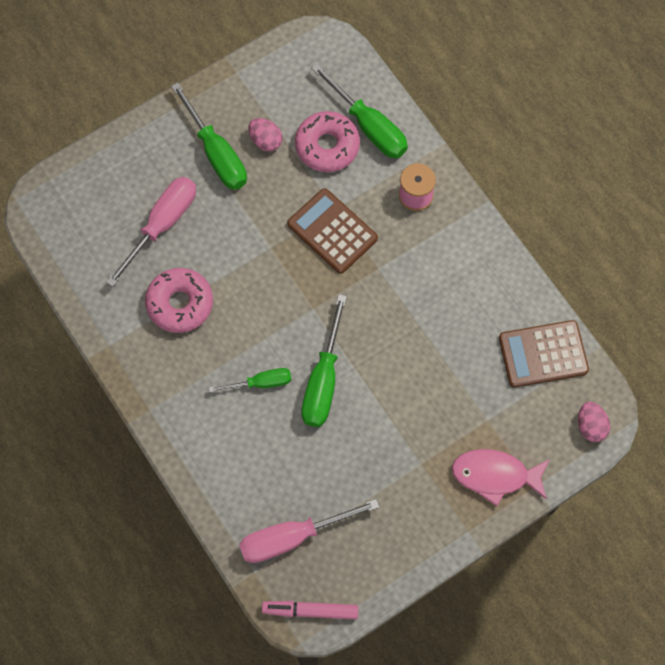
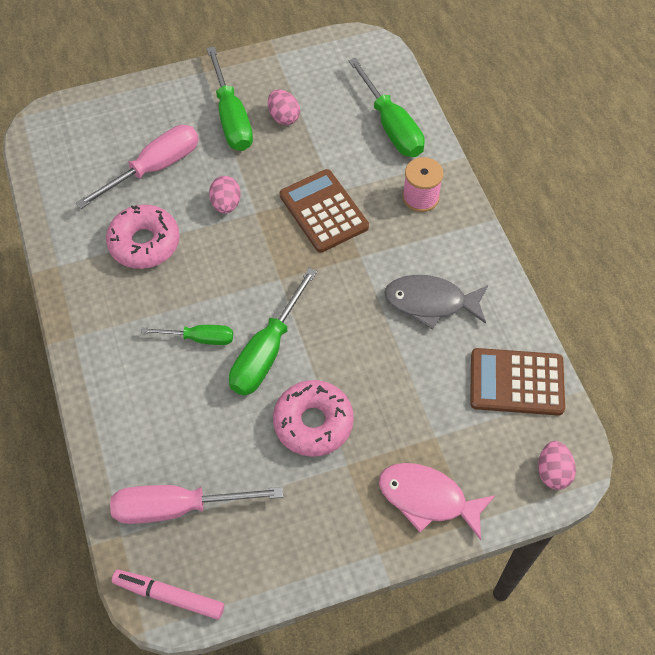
camera: 15 degrees right, 10 degrees down
(241, 246) = (226, 204): none -> pink egg
(327, 146) = (343, 134): pink donut -> pink donut (313, 423)
(451, 298) = (430, 302): none -> grey fish

